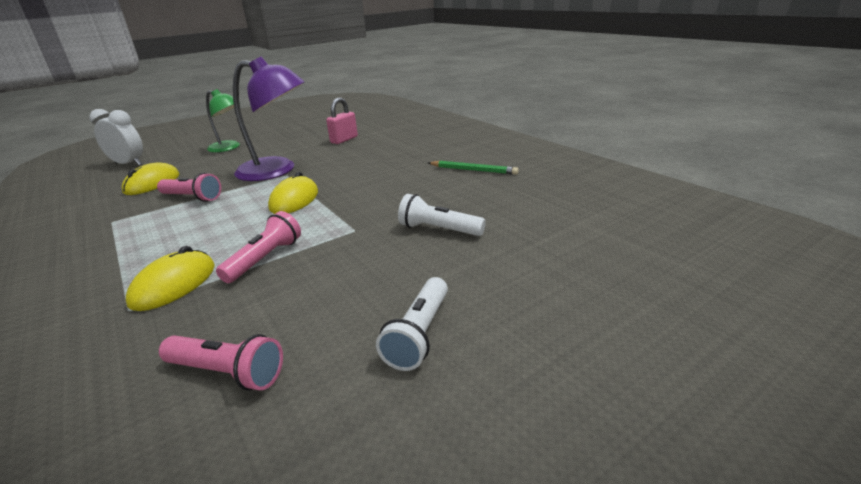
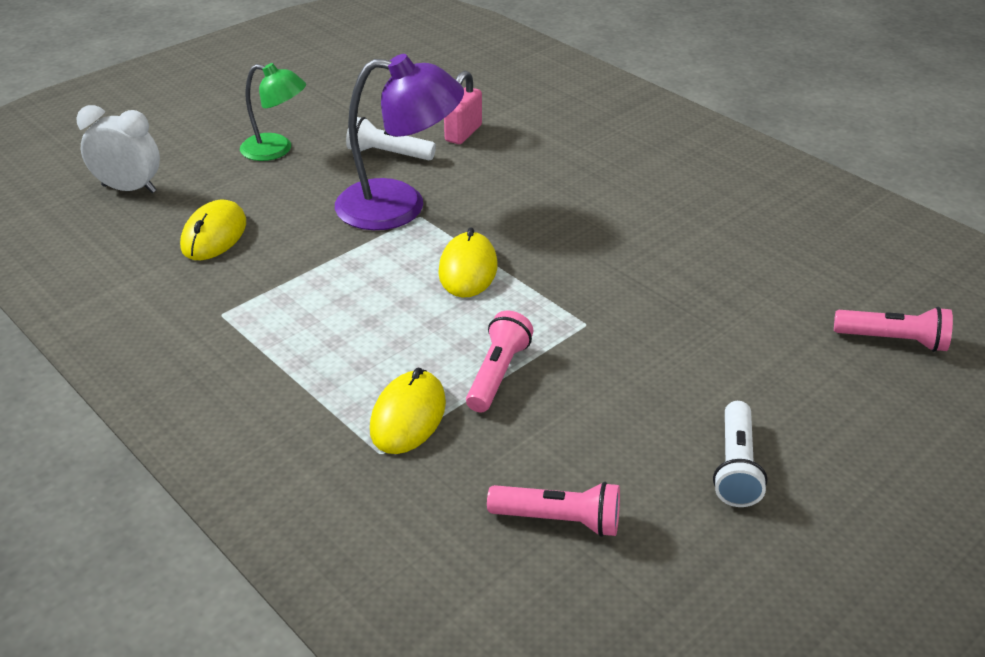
camera: 10 degrees left, 10 degrees up
(192, 197) = (307, 265): pink flashlight -> pink flashlight (892, 340)
(439, 230) = (695, 321): white flashlight -> white flashlight (388, 154)
(473, 170) = (697, 208): green pencil -> none

